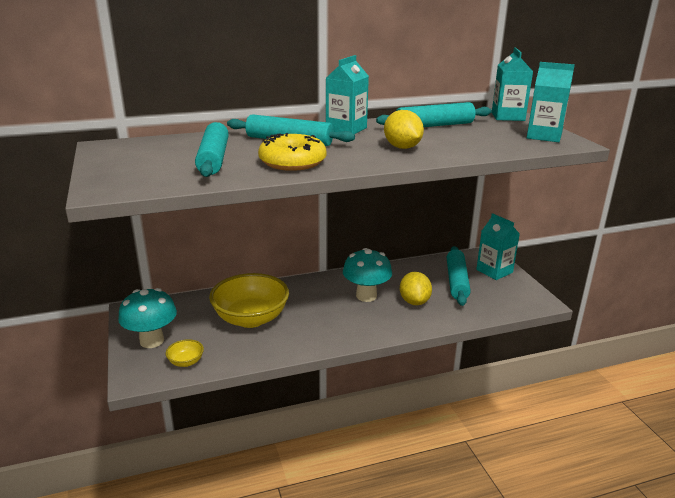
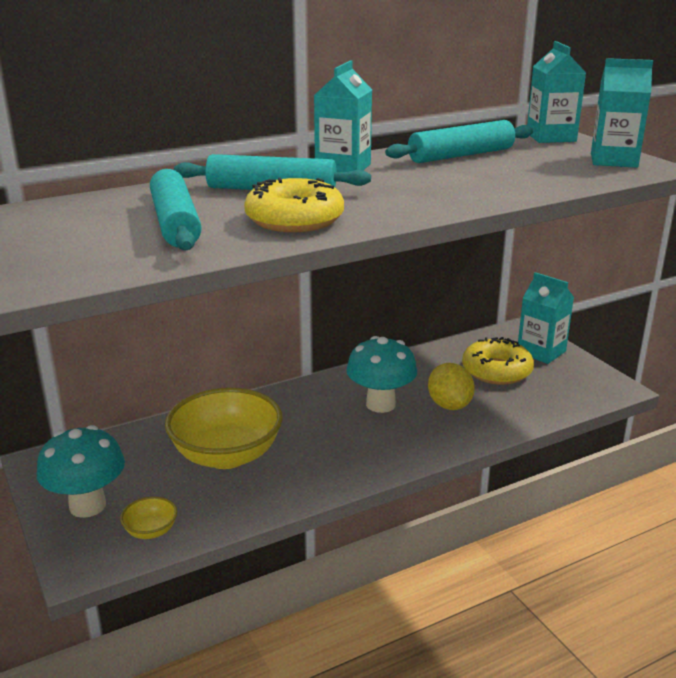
camera: 10 degrees left, 0 degrees up
(402, 147) = (436, 188): yellow lemon -> none
(457, 281) = (496, 371): turquoise rolling pin -> yellow donut

